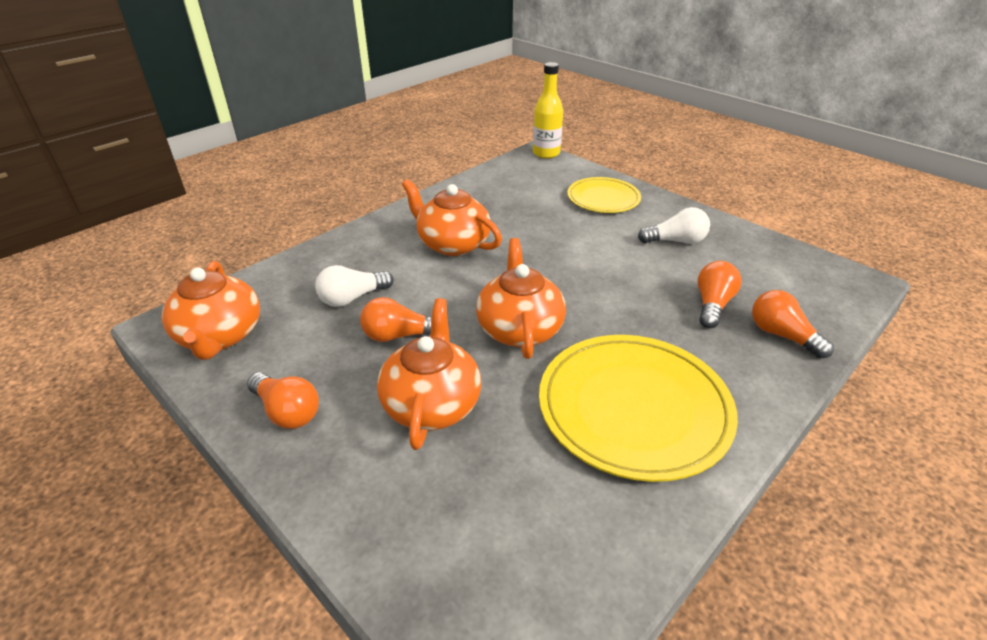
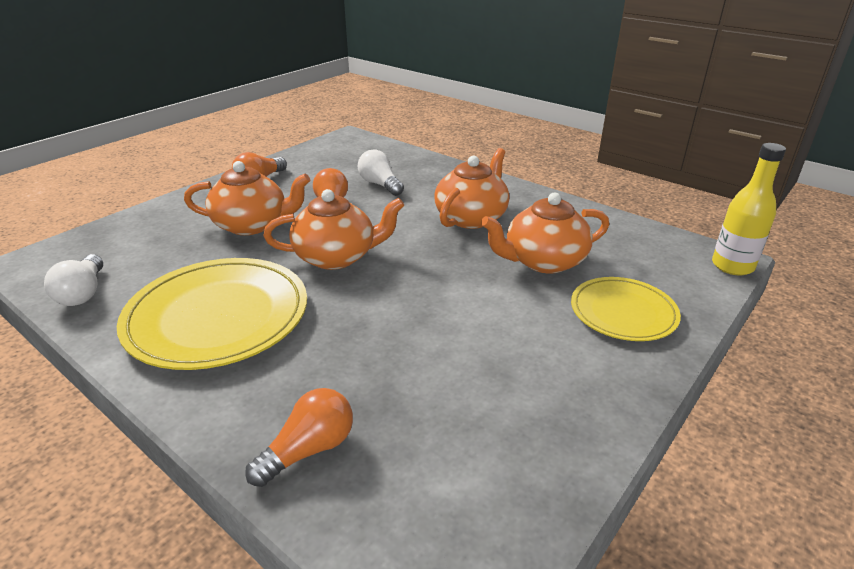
camera: 85 degrees right, 5 degrees down
(220, 336) = (336, 151): orange teapot -> orange teapot (543, 261)
(676, 241) = (528, 373): white light bulb -> white light bulb (83, 293)
(712, 305) = (376, 390): orange light bulb -> none

